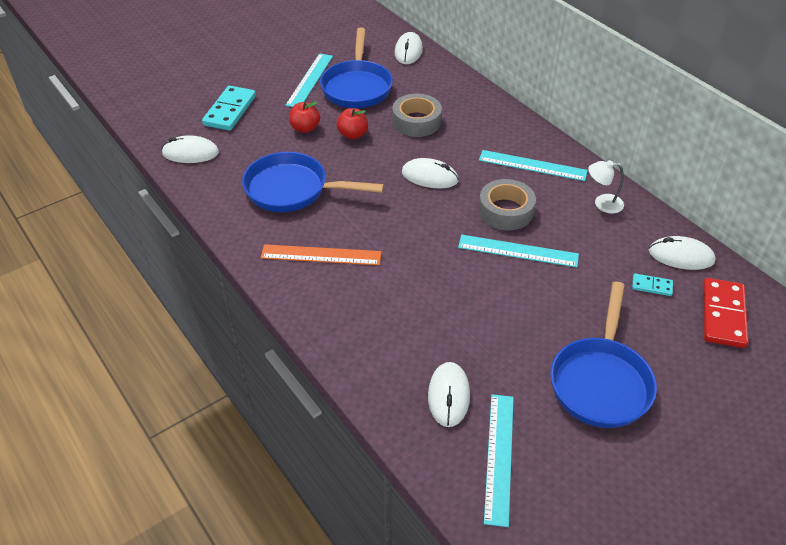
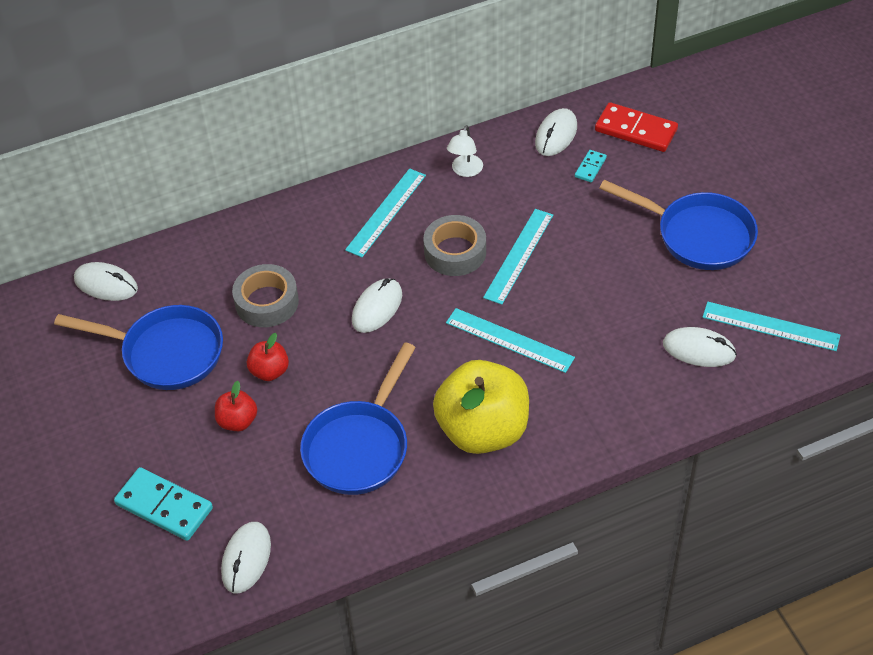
camera: 75 degrees left, 5 degrees up
(310, 80) = (128, 404): turquoise ruler -> turquoise ruler (509, 340)
(321, 255) = (483, 430): orange ruler -> yellow apple

